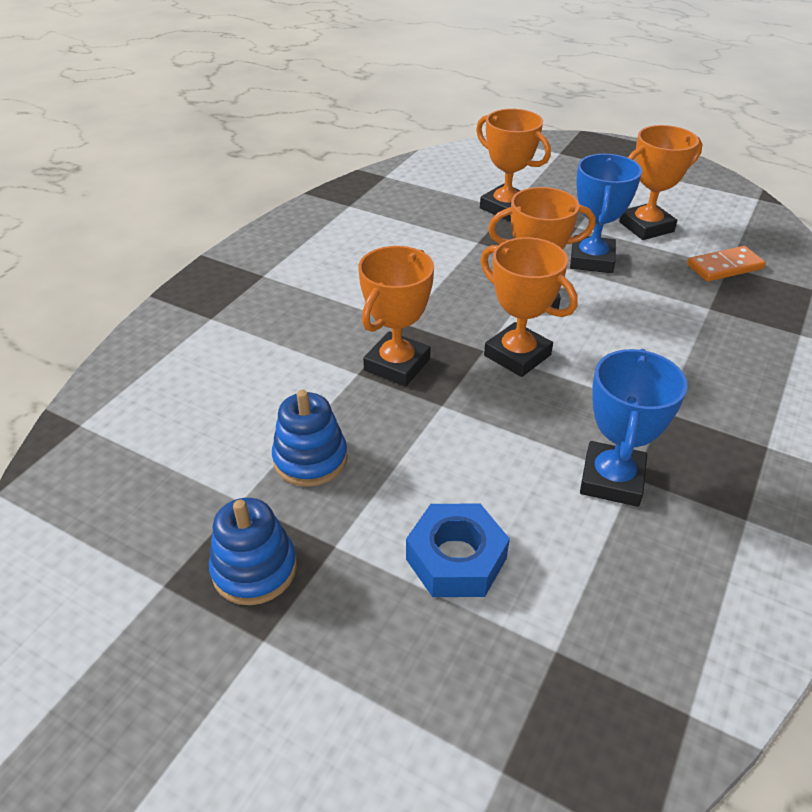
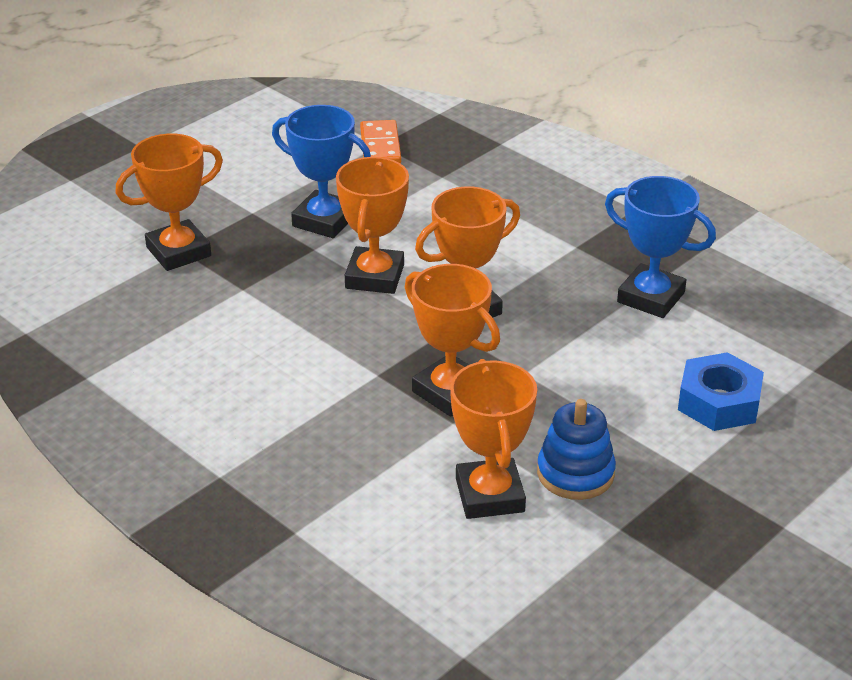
camera: 75 degrees left, 5 degrees down
(254, 569) = (707, 525): blue stacking toy -> none
(646, 227) = (281, 169): orange trophy -> orange trophy (490, 495)

